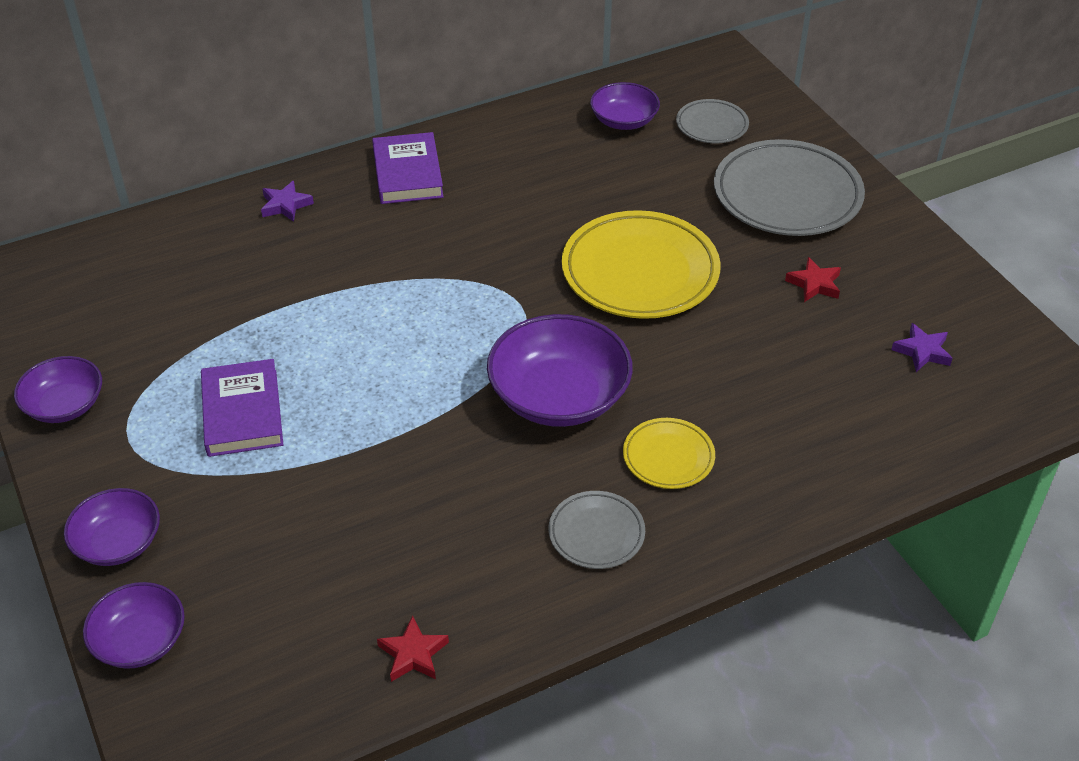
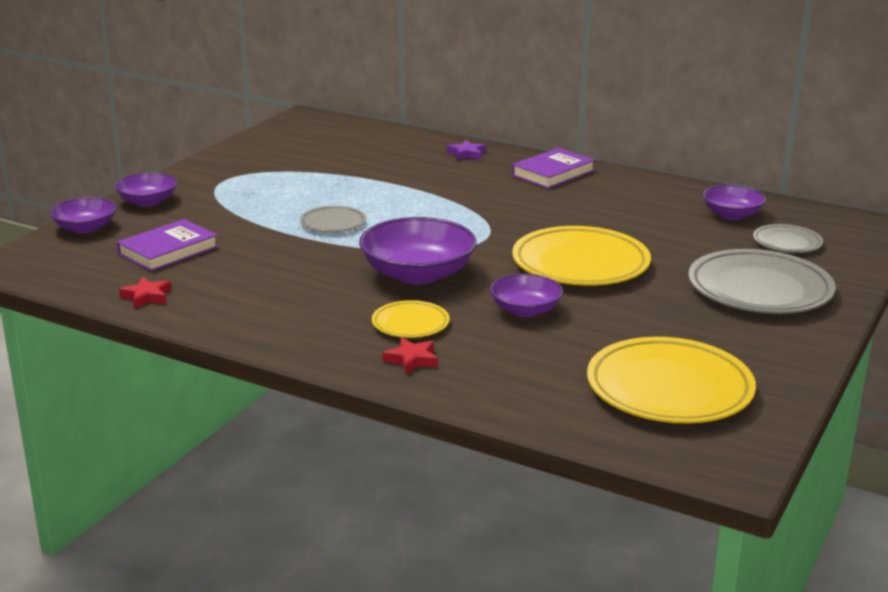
camera: 55 degrees right, 20 degrees down
(64, 405) = (230, 159): purple bowl -> purple bowl (525, 310)
(242, 412) = (280, 198): purple book -> purple book (168, 251)
(596, 533) = (308, 320): grey plate -> grey plate (333, 223)
(814, 284) = (675, 326): red star -> red star (412, 360)
(922, 351) = (669, 389): purple star -> yellow plate

